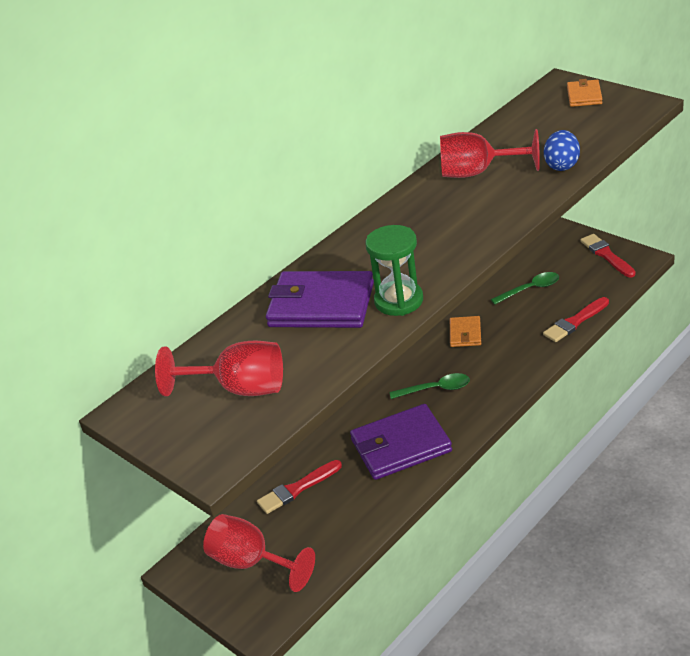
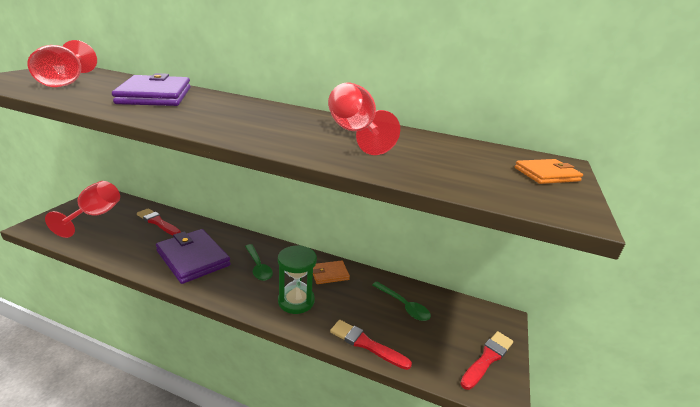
camera: 60 degrees right, 10 degrees down
(399, 301) = (146, 112): green hourglass -> green hourglass (296, 301)
(562, 165) = (386, 165): blue egg -> none

